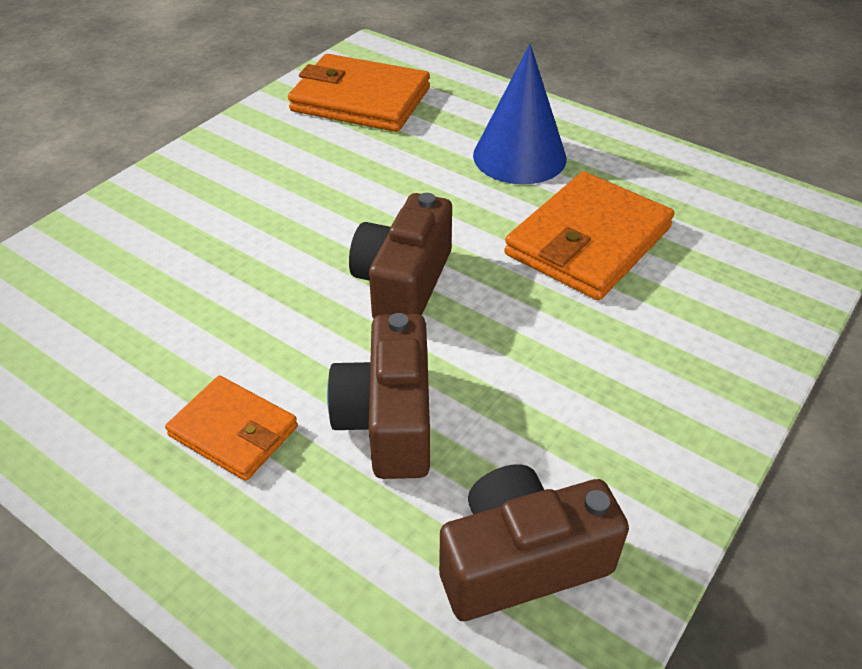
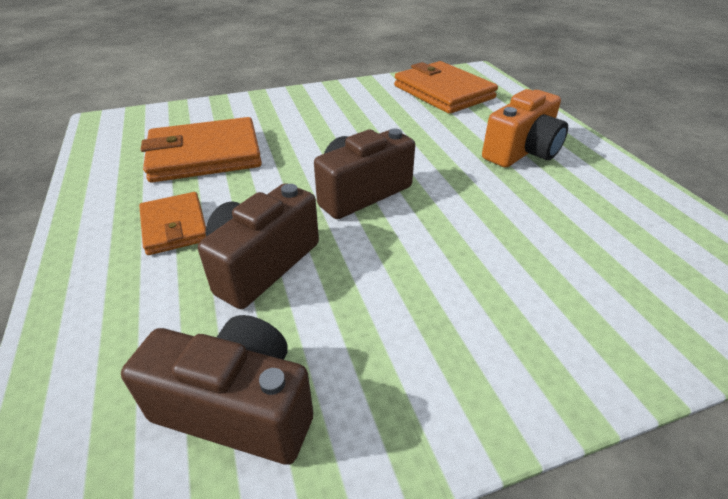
camera: 35 degrees right, 5 degrees down
(519, 156) = (522, 151): blue cone -> orange camera
(588, 241) = (524, 219): orange wallet -> orange wallet (205, 155)

